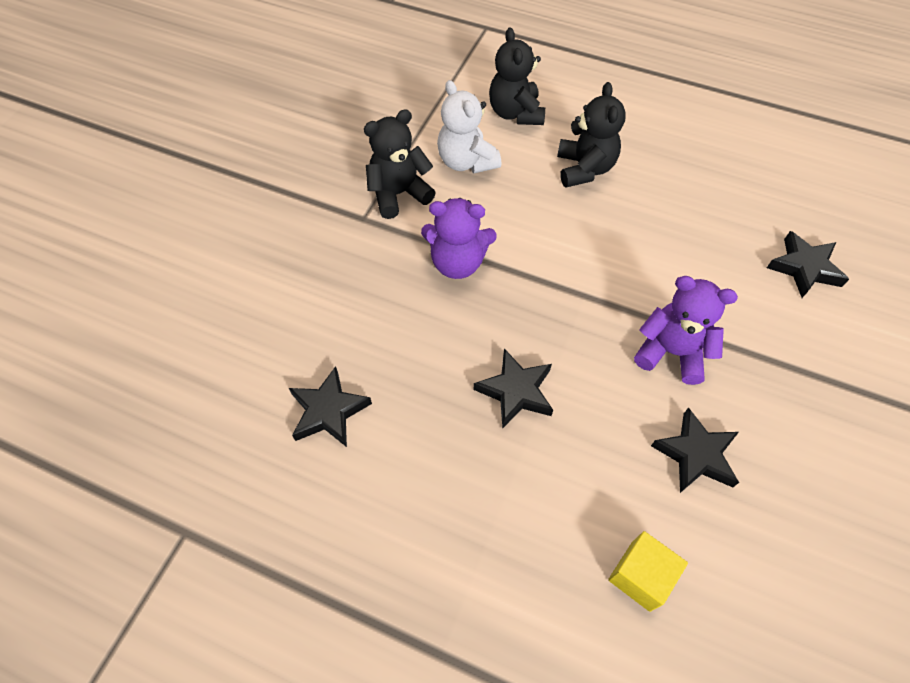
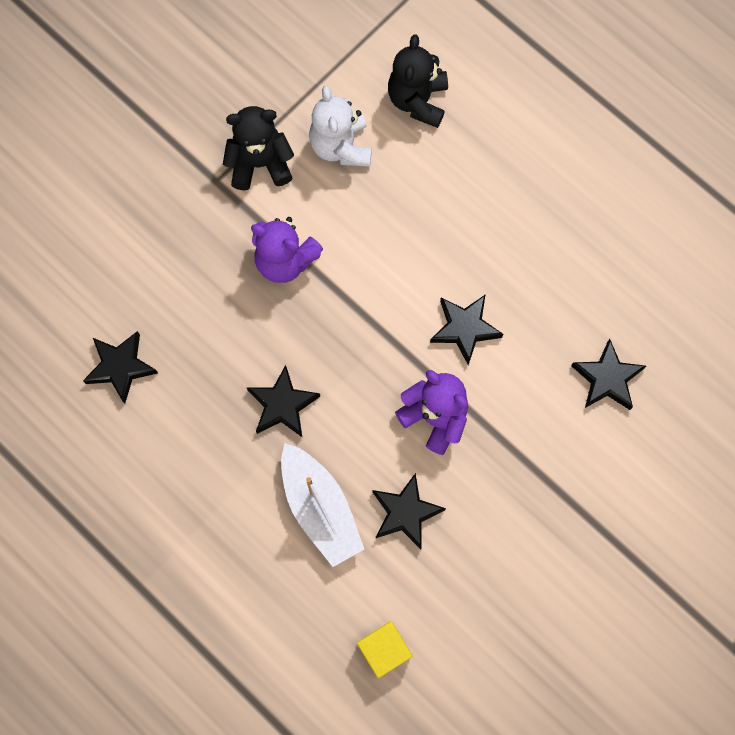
camera: 20 degrees right, 15 degrees up
(584, 169) = (455, 195): black teddy bear -> none
(605, 482) = (320, 508): none -> white boat
(640, 576) = (311, 588): yellow cube -> yellow cube (384, 650)
(654, 267) = (464, 328): none -> black star

